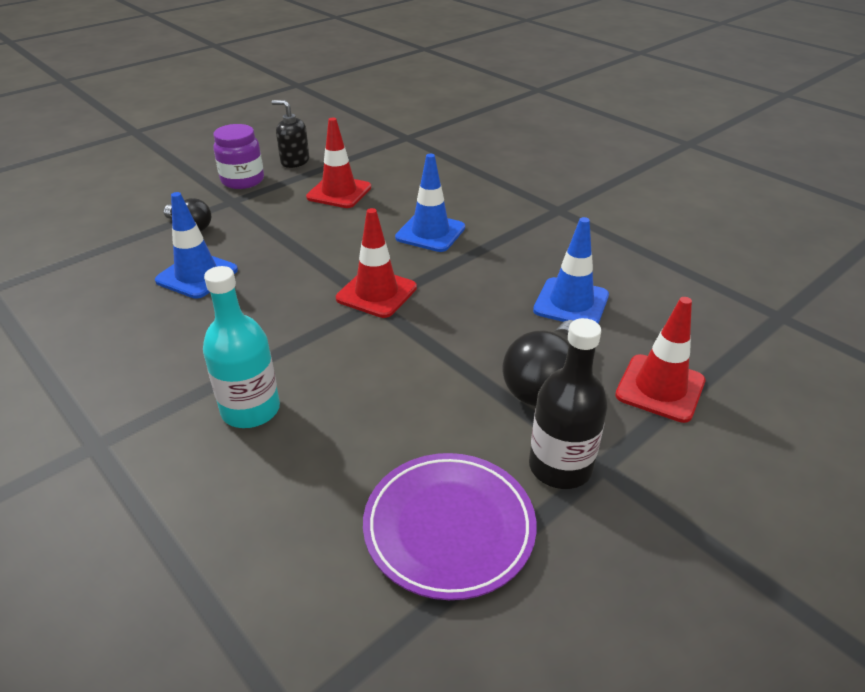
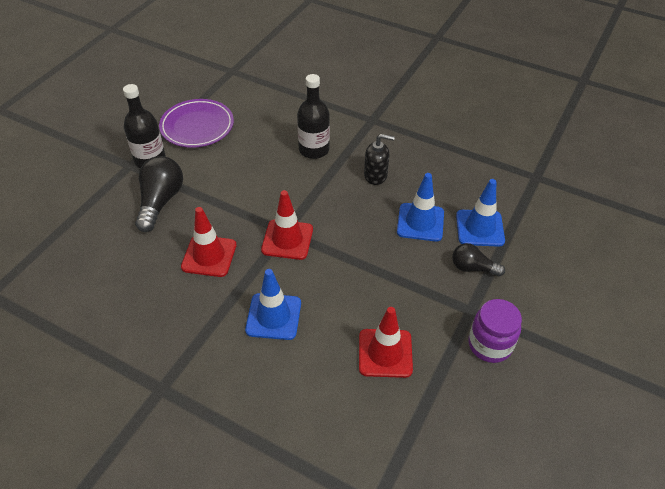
camera: 160 degrees right, 10 degrees up
(250, 410) = (314, 150): turquoise bottle -> black bottle
(294, 161) = (468, 398): black soap dispenser -> black soap dispenser (375, 175)
(571, 303) = (146, 267): blue traffic cone -> blue traffic cone (480, 228)
(660, 388) = (92, 214): red traffic cone -> red traffic cone (209, 256)

